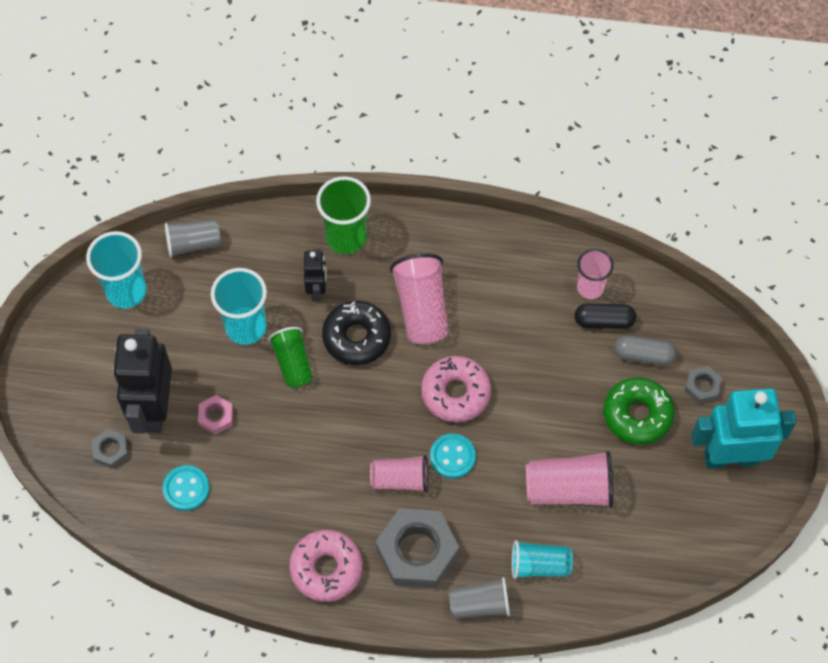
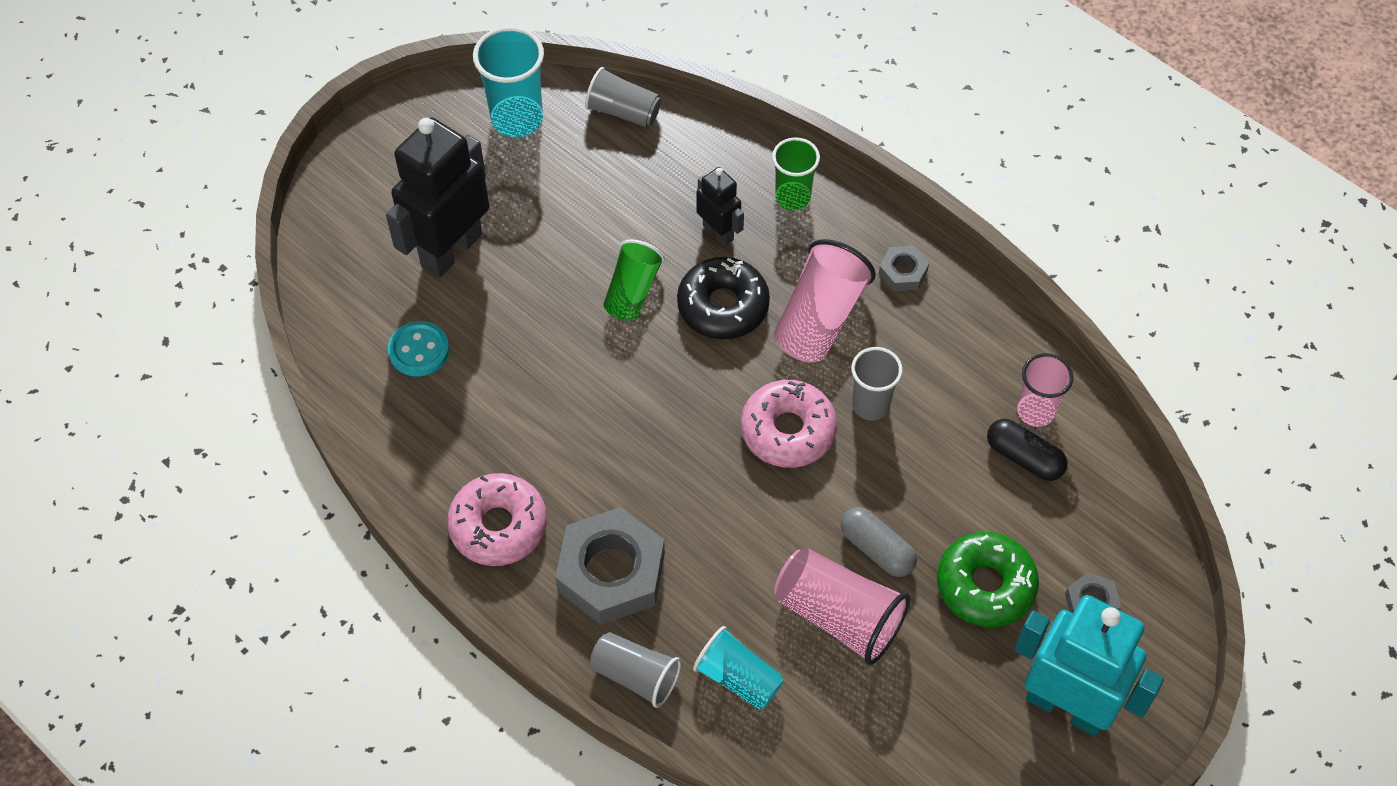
camera: 35 degrees right, 5 degrees down
(111, 450) = (374, 265): grey nut -> grey nut (903, 272)
(216, 416) = (508, 297): pink nut -> none
(246, 327) = (611, 226): turquoise cup -> none
(317, 289) = (718, 232): black robot -> black robot turned 75 degrees counterclockwise
(346, 237) = (793, 197): green cup -> green cup, size x0.66
(400, 479) = (653, 483): pink cup -> none
(452, 457) = (731, 496): turquoise button -> none
(492, 345) = (870, 405): none -> grey cup
(643, 355) = (1044, 524): grey capsule -> grey capsule (877, 549)

